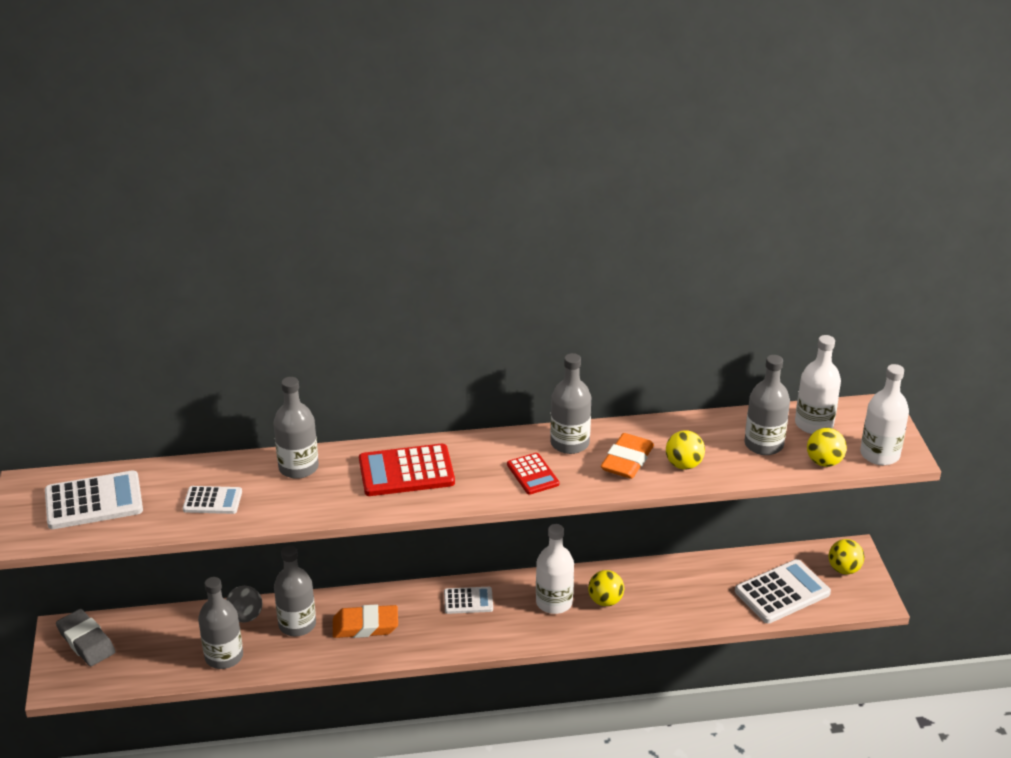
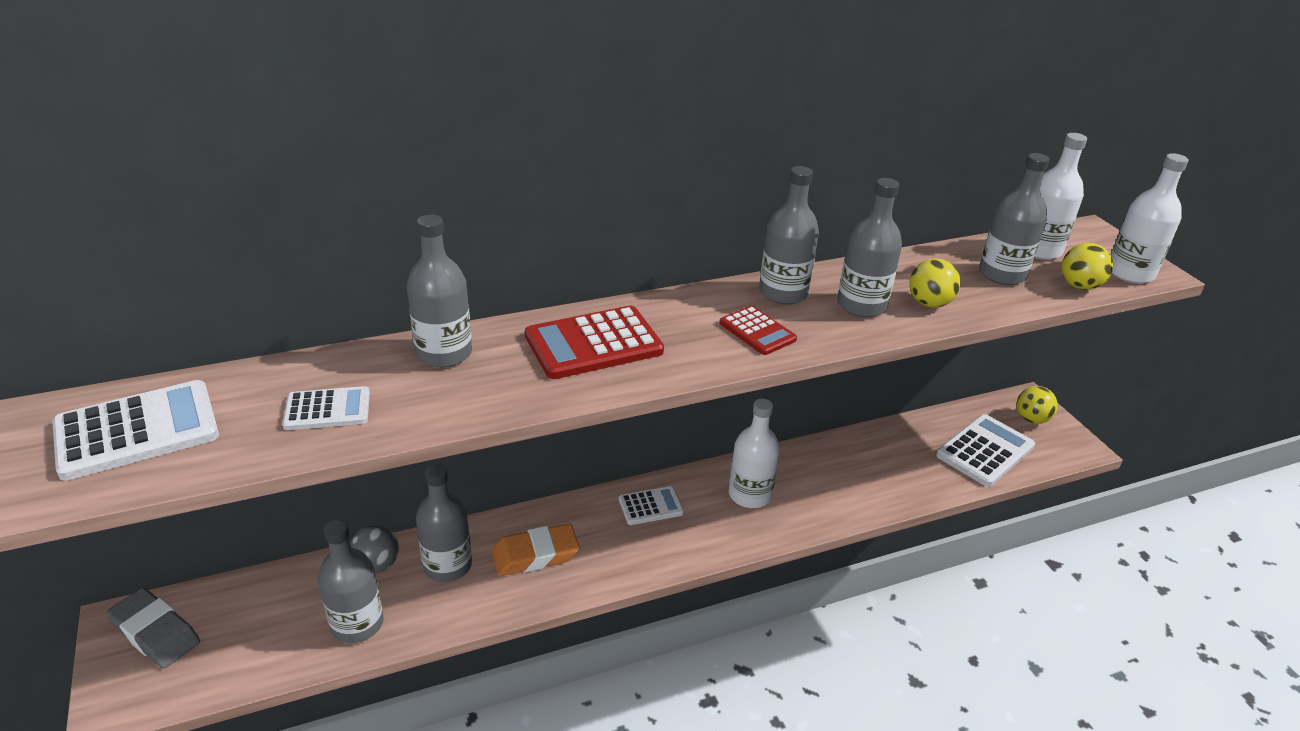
camera: 15 degrees left, 0 degrees up
(605, 601) = (805, 485): yellow ball -> none
(627, 461) = (861, 305): orange eraser -> grey bottle

